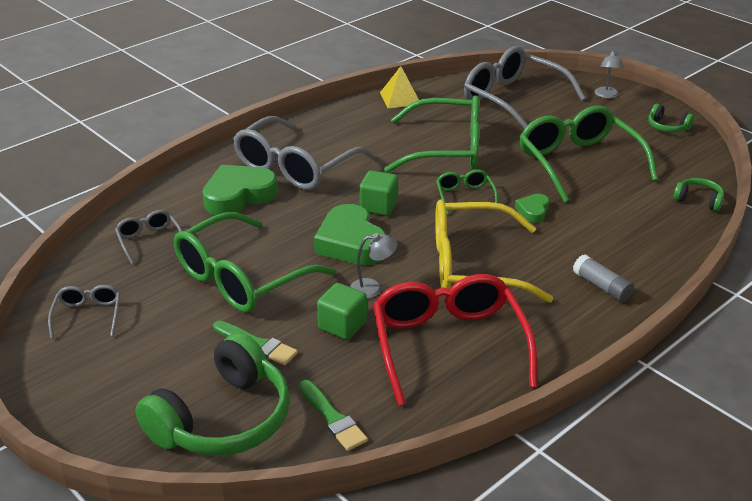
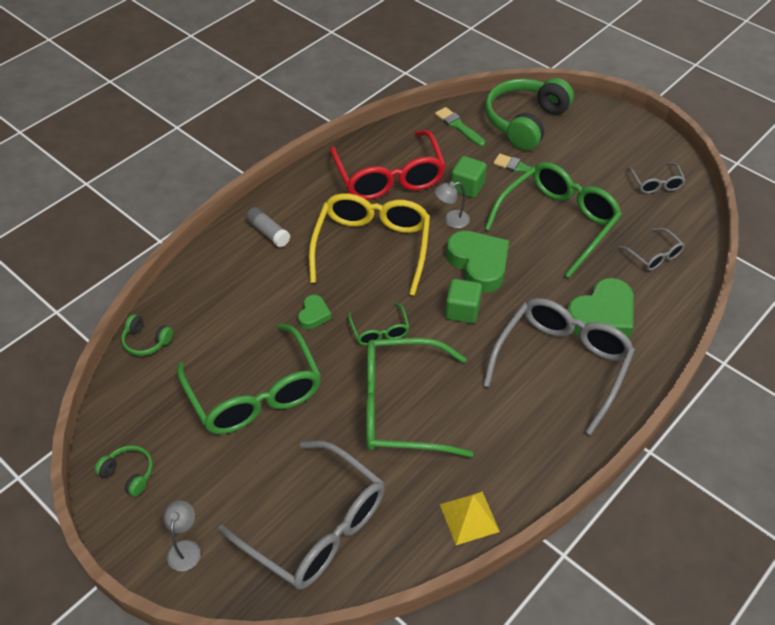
camera: 175 degrees right, 15 degrees up
(472, 266) = (372, 246): yellow glasses -> yellow glasses turned 75 degrees counterclockwise

